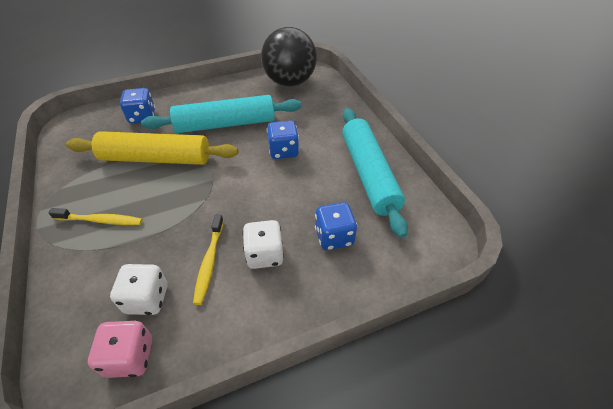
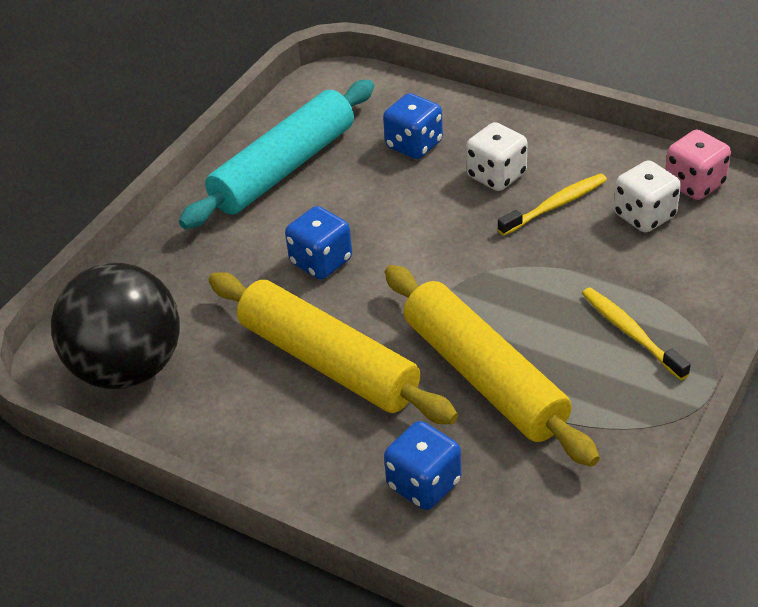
camera: 125 degrees left, 5 degrees down
(225, 124) = (328, 362): turquoise rolling pin -> yellow rolling pin

